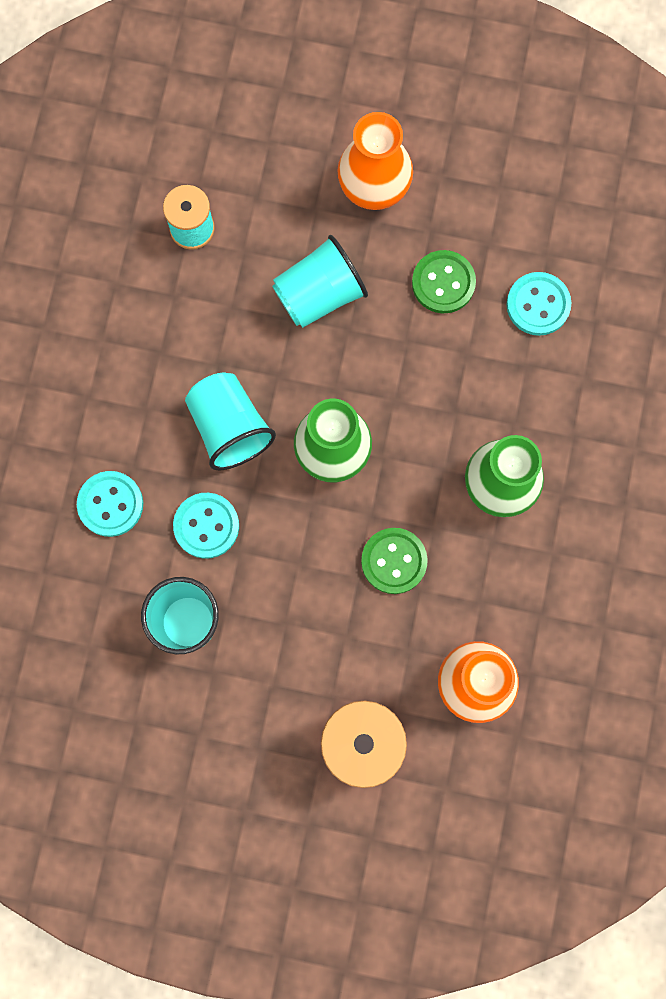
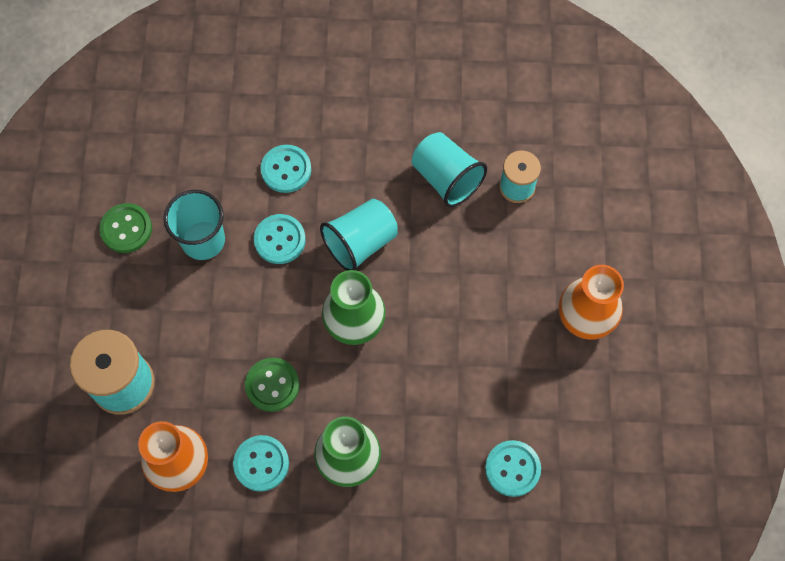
camera: 80 degrees right, 10 degrees down
(319, 294) = (483, 291): turquoise cup -> turquoise cup (446, 178)
(443, 283) = (514, 387): green button -> green button (126, 229)
(487, 587) = (261, 463): none -> turquoise button

